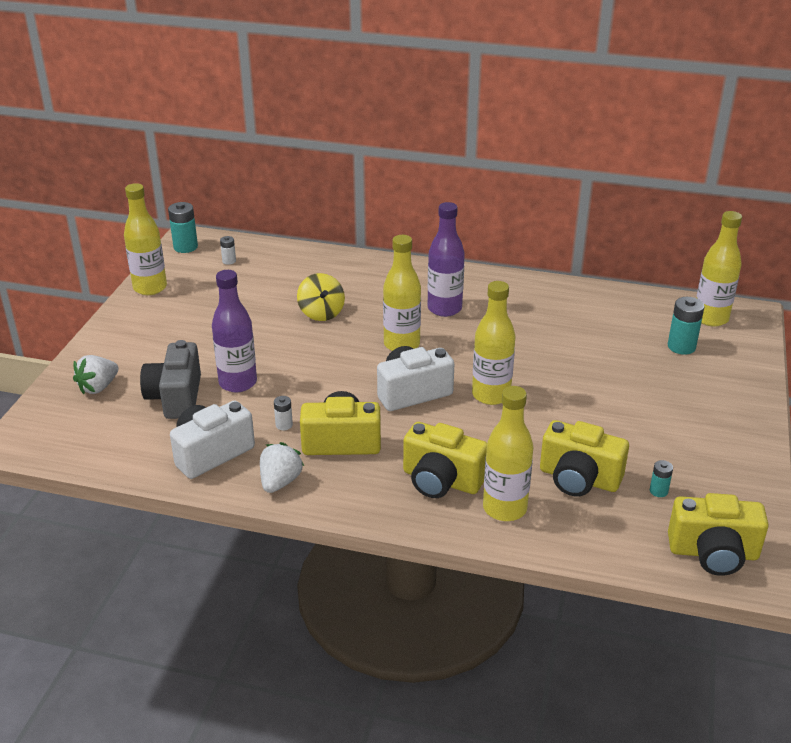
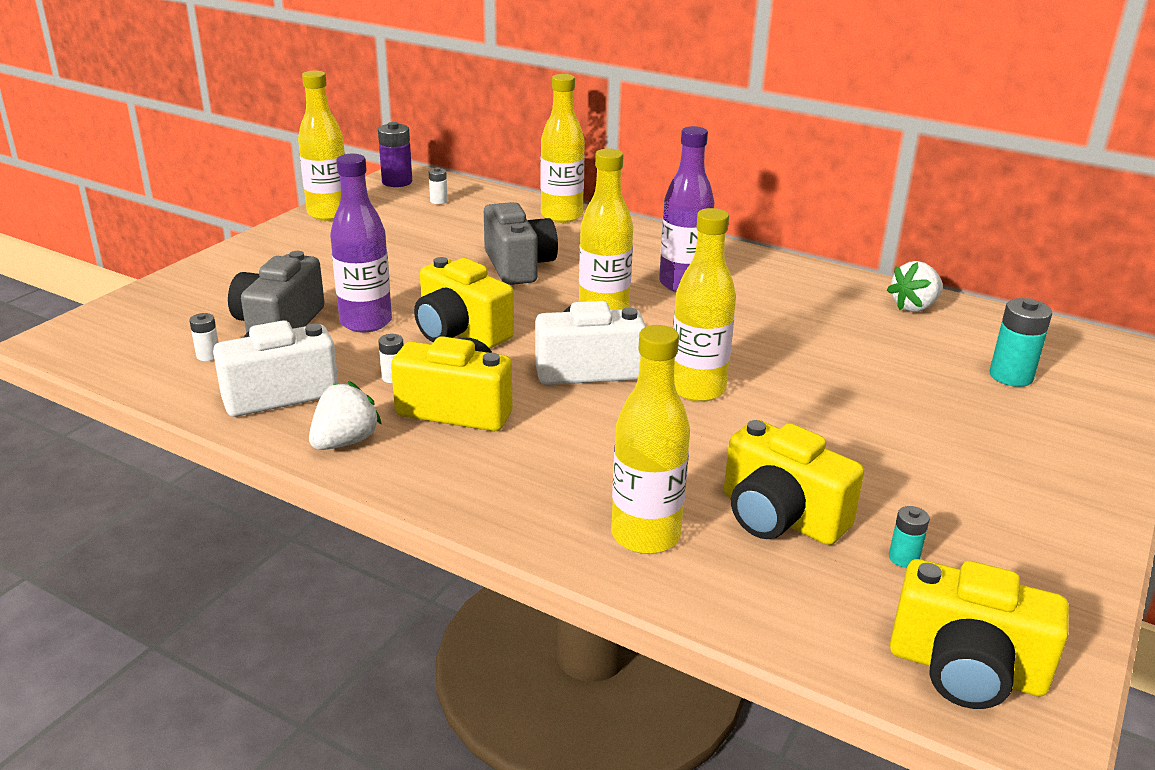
camera: 15 degrees right, 5 degrees down
(98, 387) = (195, 300): white strawberry -> white strawberry (914, 307)
(140, 433) = (208, 355): none -> white battery
(185, 247) = (397, 182): turquoise battery -> purple battery
(321, 313) = (518, 266): yellow spinning top -> grey camera
(441, 480) = (570, 481): yellow camera -> yellow camera (460, 332)
(710, 318) = (1069, 349): yellow bottle -> yellow bottle (561, 216)

